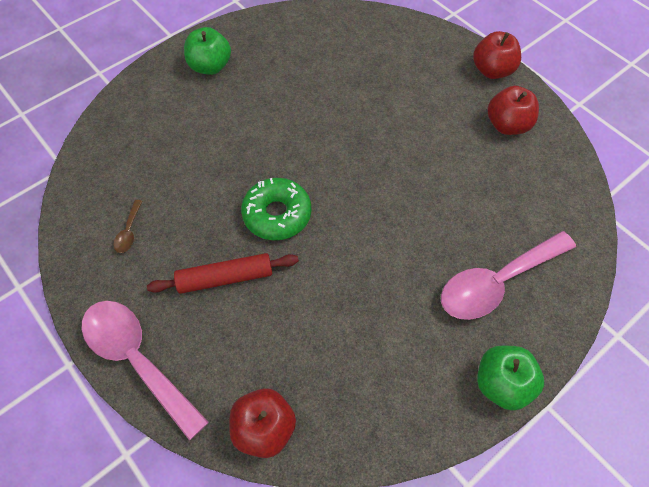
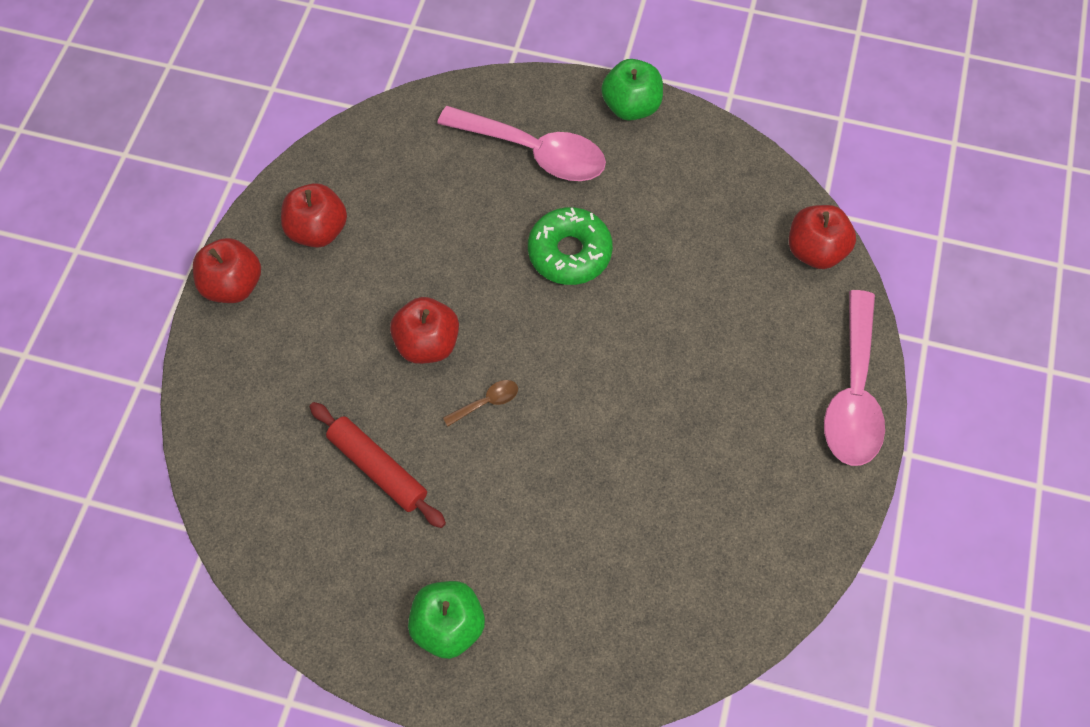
camera: 125 degrees left, 5 degrees up
(129, 232) = (746, 516): brown spoon -> brown spoon (486, 402)
(225, 278) = (716, 379): red rolling pin -> red rolling pin (378, 468)
(277, 214) = (608, 382): green donut -> green donut (569, 252)
(381, 138) = (427, 343): none -> red apple

